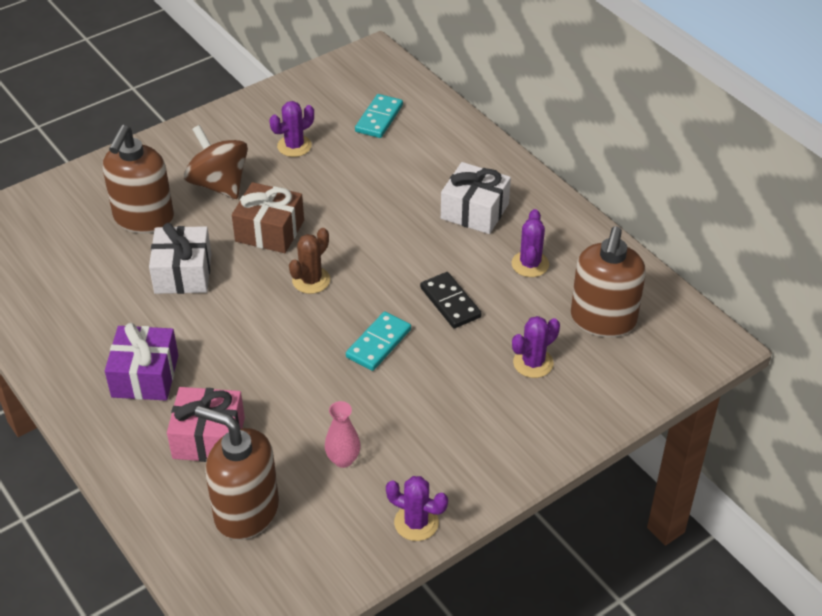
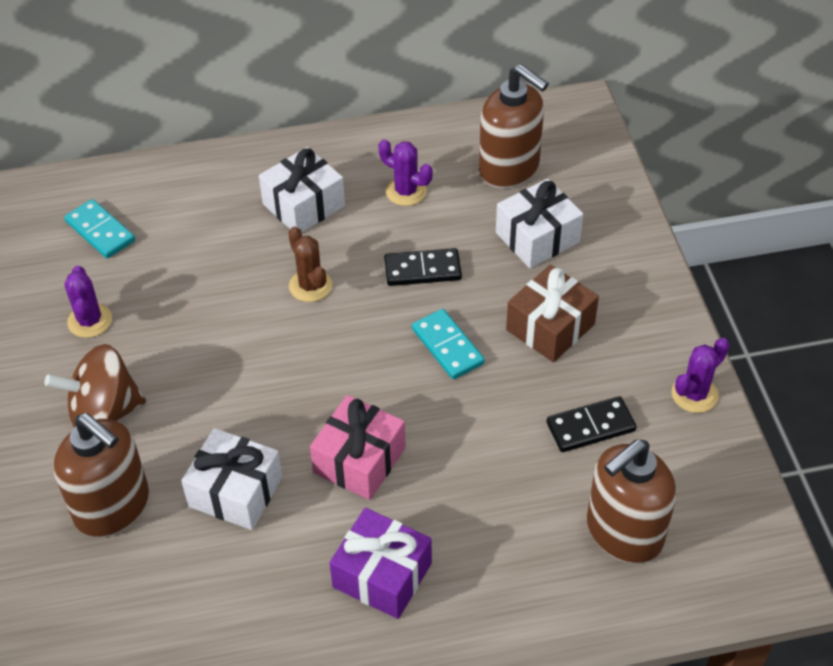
camera: 65 degrees left, 5 degrees up
(209, 438) = (506, 537): pink gift -> pink gift (359, 460)
(269, 231) = (218, 387): brown gift -> brown gift (550, 327)
(311, 280) = (321, 374): brown cactus -> brown cactus (310, 286)
(343, 459) = (590, 427): pink vase -> black domino
(533, 363) = (537, 237): purple cactus -> white gift

